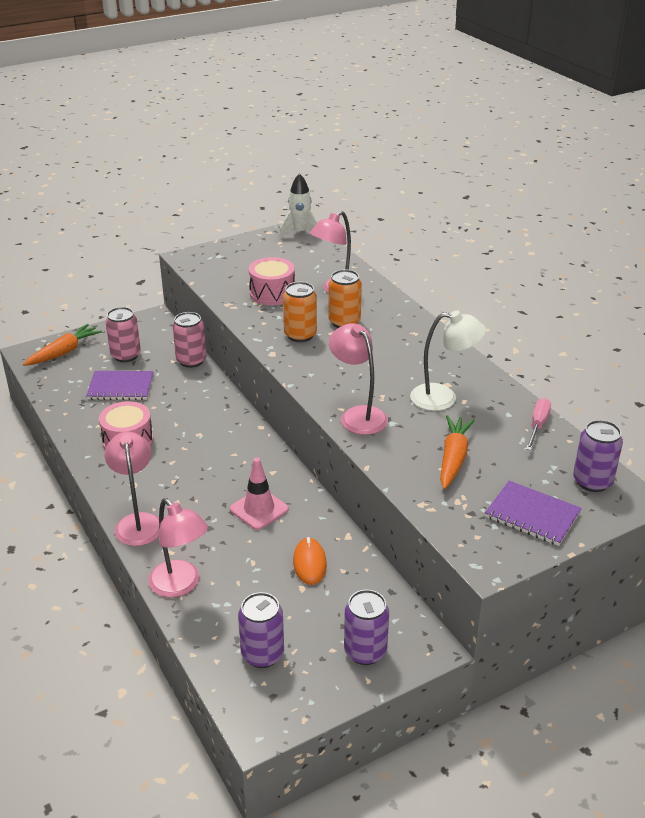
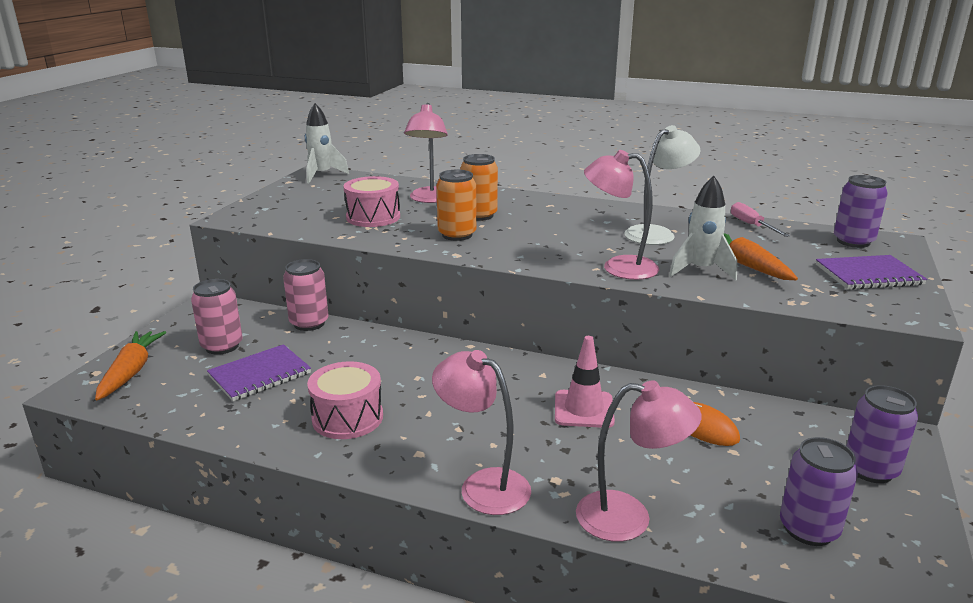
camera: 40 degrees left, 10 degrees down
(410, 446) = (700, 270): none -> white rocket

